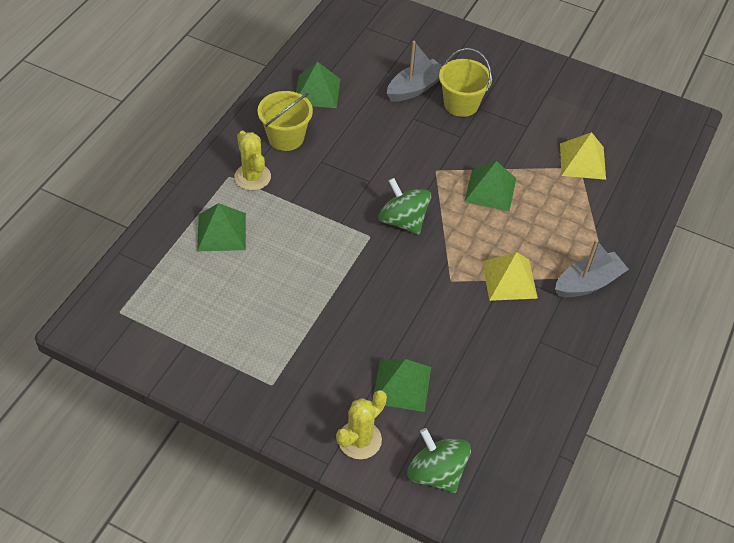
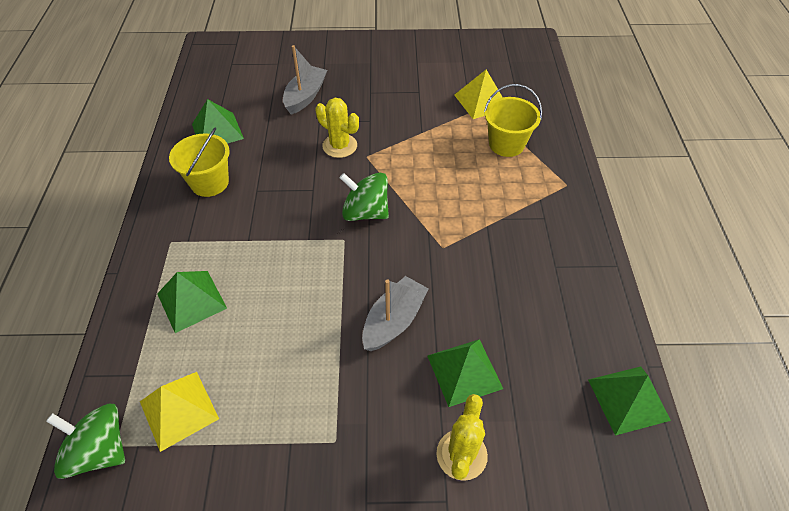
camera: 25 degrees left, 0 degrees up
(252, 177) = (196, 232): yellow cactus -> yellow cactus (340, 146)
(436, 473) = (557, 448): green spinning top -> green spinning top (100, 450)
(461, 104) = (353, 94): yellow bucket -> yellow bucket (506, 144)
(490, 190) = (423, 153): green pyramid -> green pyramid (628, 399)
(509, 279) = (492, 223): yellow pyramid -> yellow pyramid (179, 410)
(588, 283) = (556, 197): grey boat -> grey boat (394, 321)

